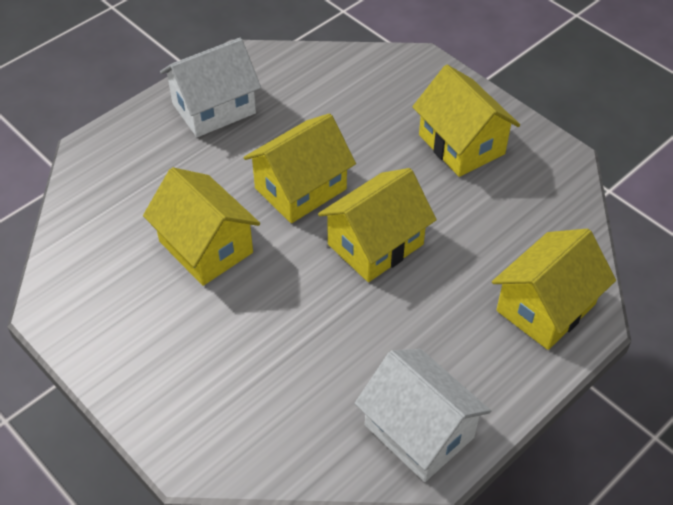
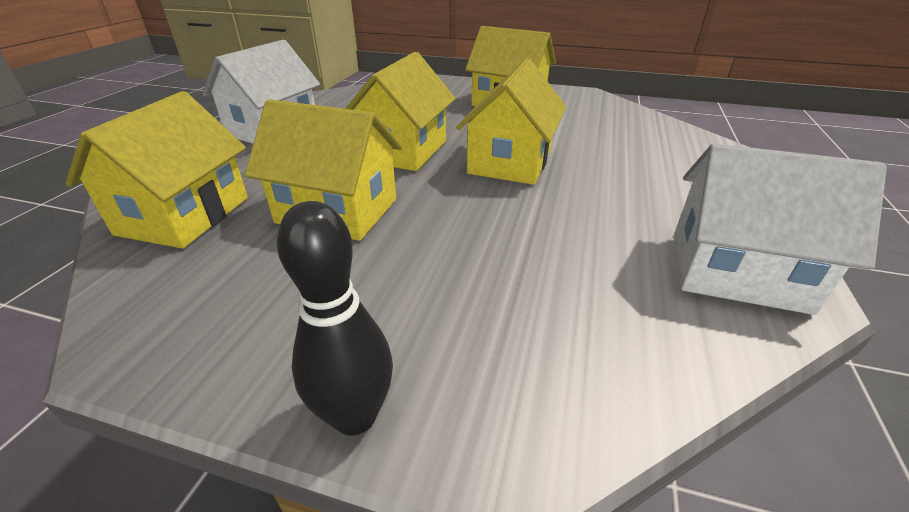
camera: 30 degrees left, 15 degrees down
(132, 407) = (355, 416): none -> black bowling pin
(545, 307) = (691, 156): yellow house -> yellow house (184, 215)

